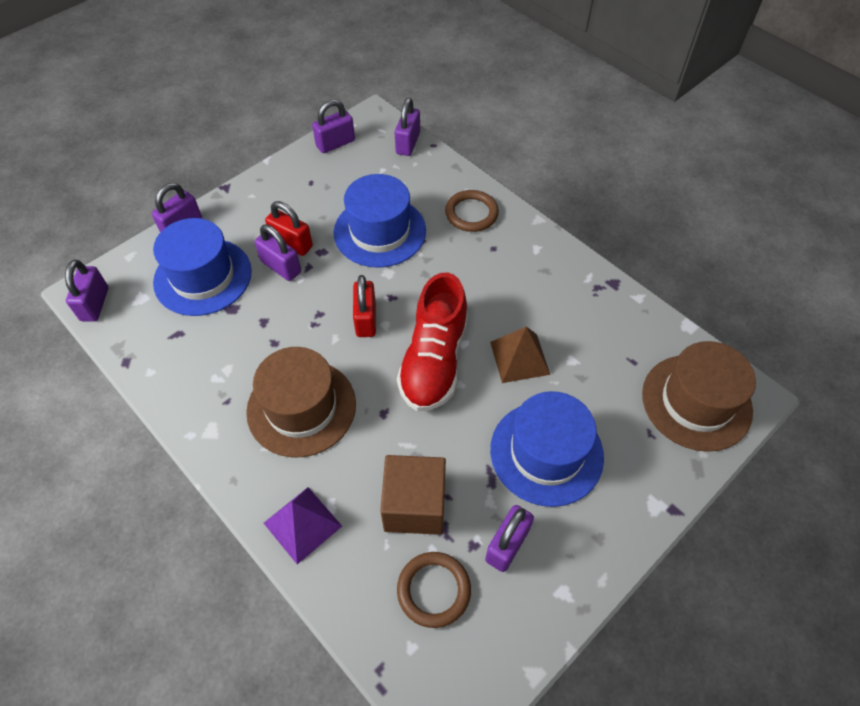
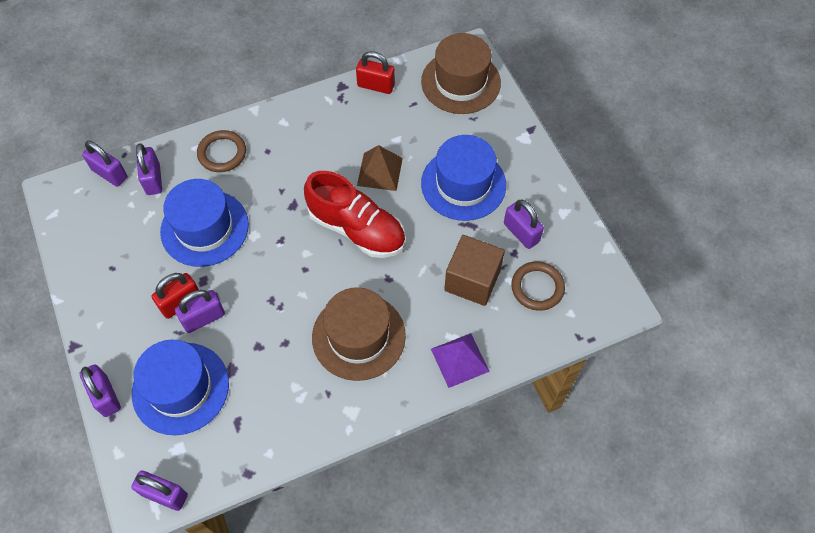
camera: 70 degrees left, 5 degrees up
(335, 143) = (72, 233): purple padlock -> purple padlock (153, 179)
(366, 319) = (294, 266): red padlock -> red padlock (376, 85)

